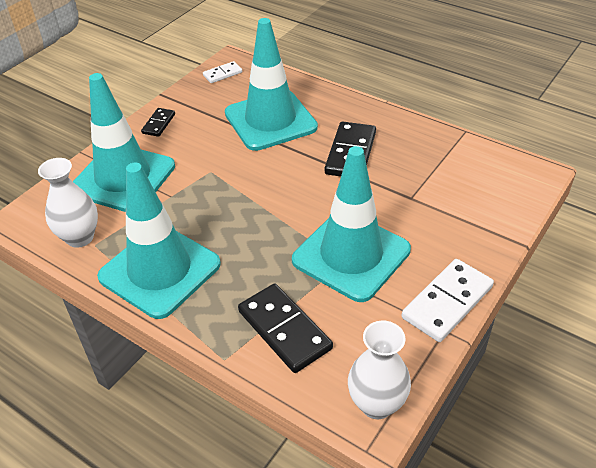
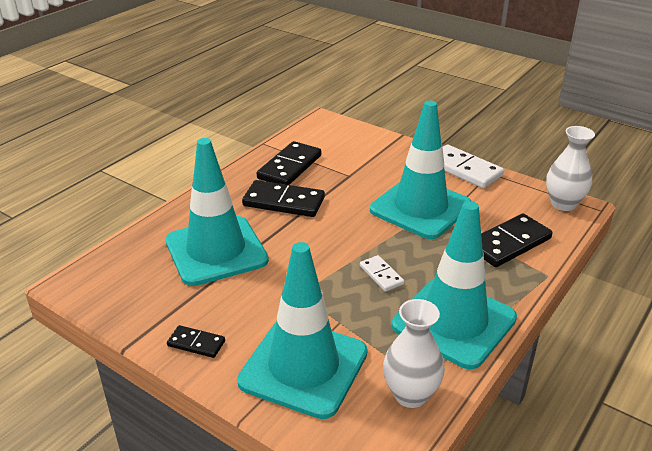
camera: 90 degrees left, 10 degrees down
(222, 74) = (102, 290): white domino -> white domino (381, 275)
(419, 153) = (290, 167): none -> black domino

